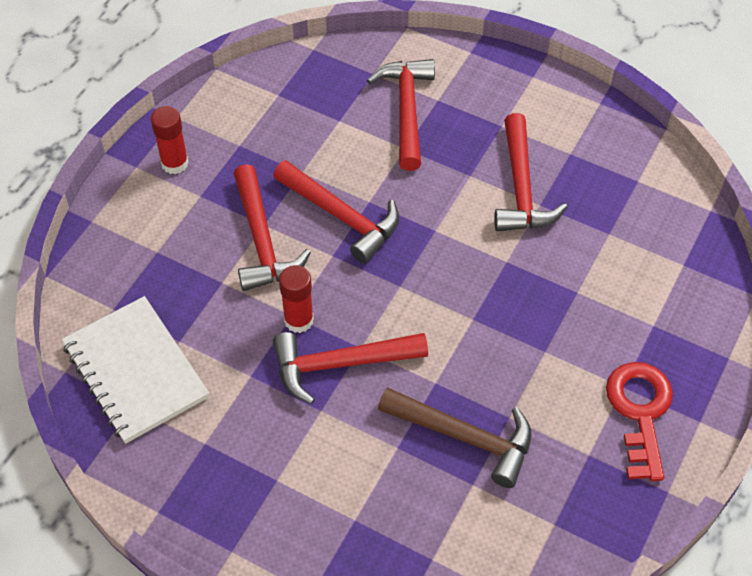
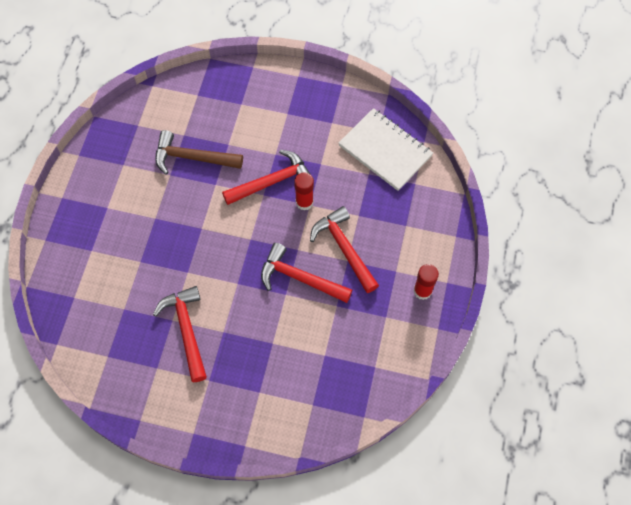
camera: 165 degrees right, 10 degrees up
(406, 110) = (279, 376): red hammer -> none
(640, 412) = (96, 194): red key -> none

